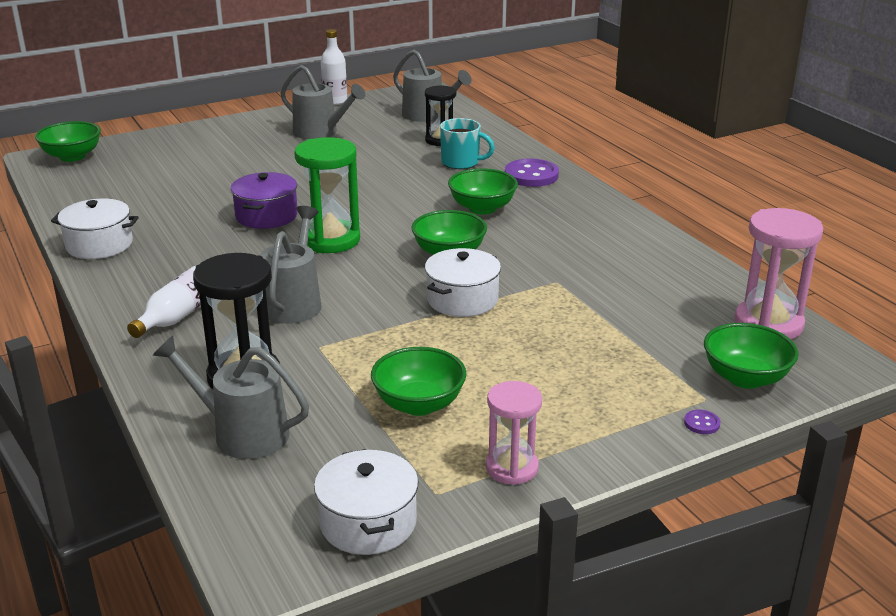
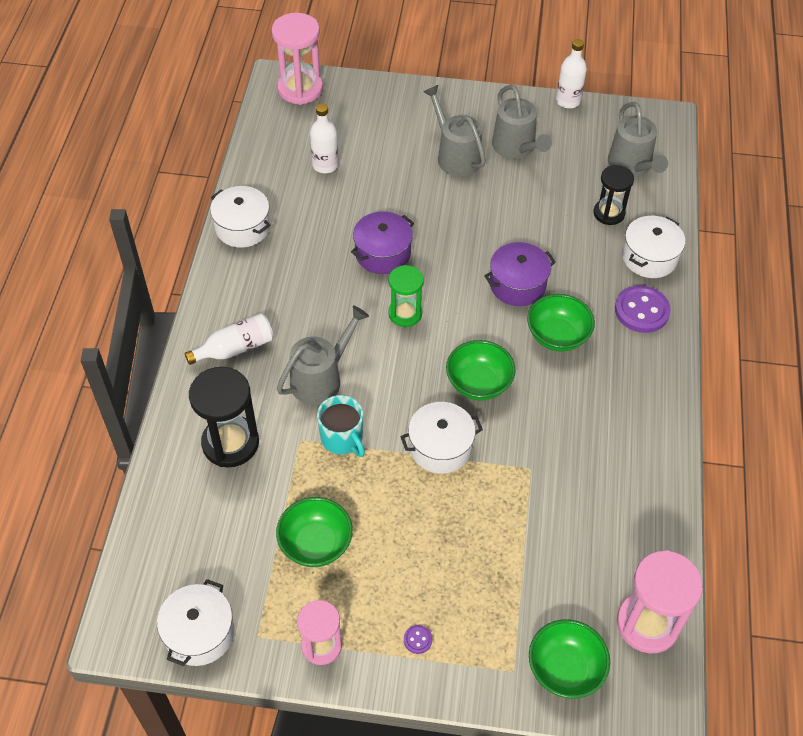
camera: 35 degrees right, 25 degrees up
(72, 156) = (300, 89): green bowl -> pink hourglass
(148, 187) = (325, 165): none -> white bottle
(242, 433) = (189, 501): grey watering can -> grey watering can (455, 156)
(330, 240) = (405, 314): green hourglass -> green hourglass, size x0.64
(412, 194) = (517, 284): none -> purple pot
(461, 163) = (597, 258): turquoise mug -> turquoise mug (342, 439)
(501, 150) = (649, 257): none -> white pot
(701, 423) = (485, 692): purple button -> purple button (417, 640)

